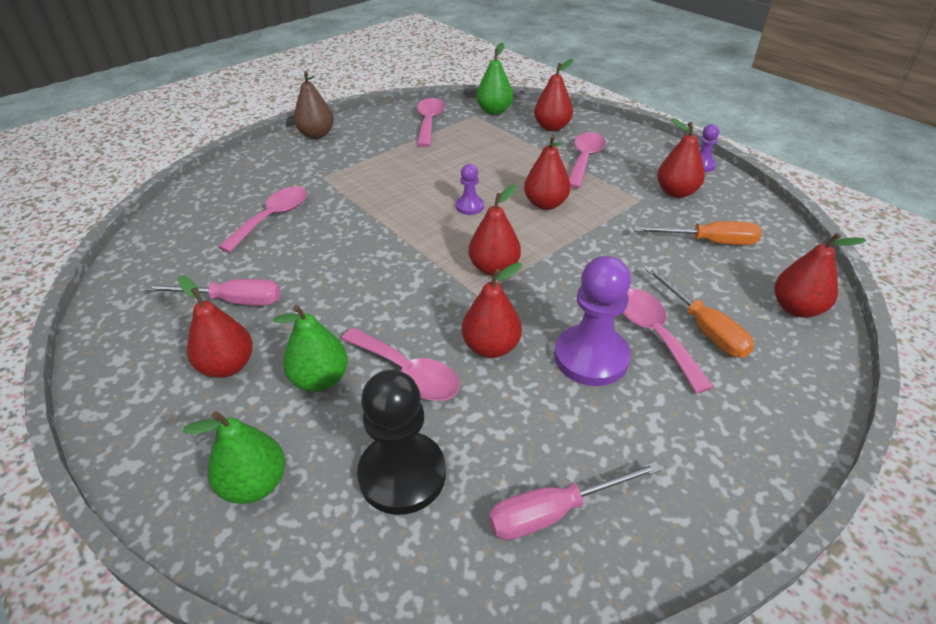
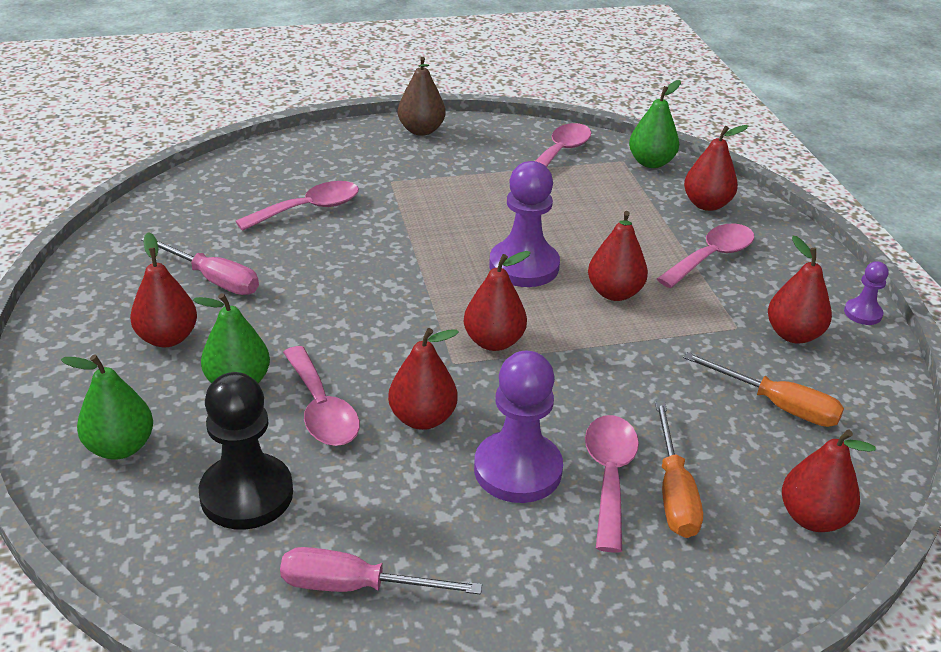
camera: 25 degrees right, 5 degrees down
(469, 206) = (524, 266): purple pawn -> purple pawn, size x1.98

